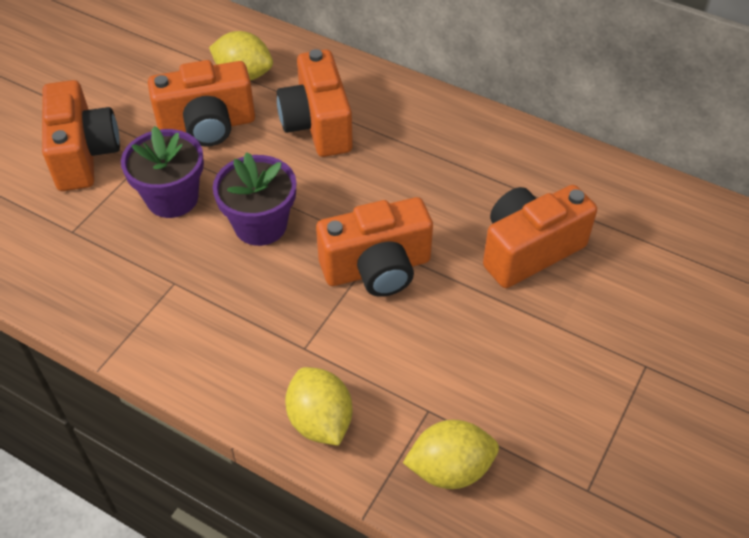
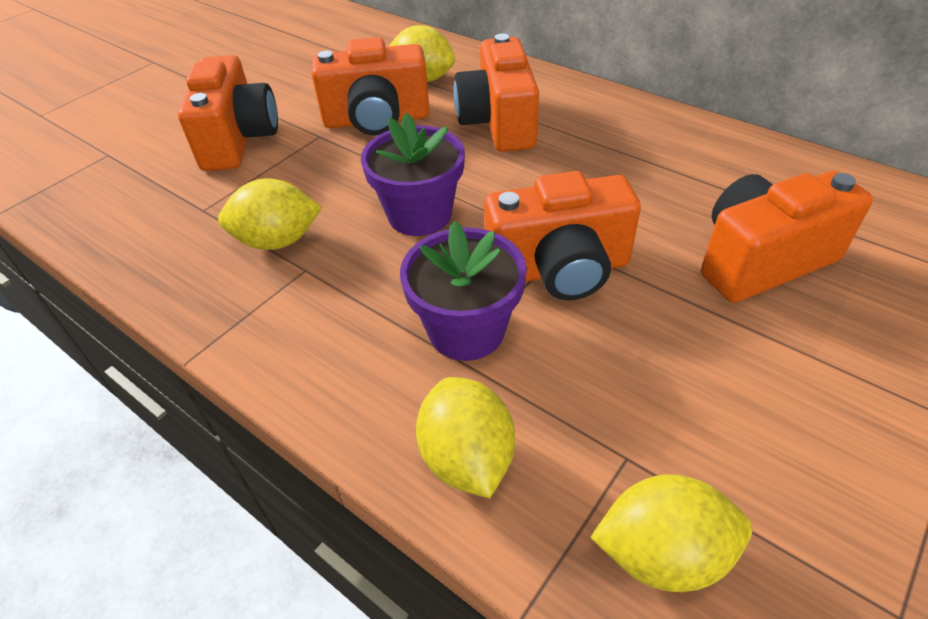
camera: 10 degrees right, 5 degrees down
(145, 258) = (278, 241): none -> yellow lemon
(172, 198) = (323, 183): purple flower pot -> purple flower pot (466, 330)

